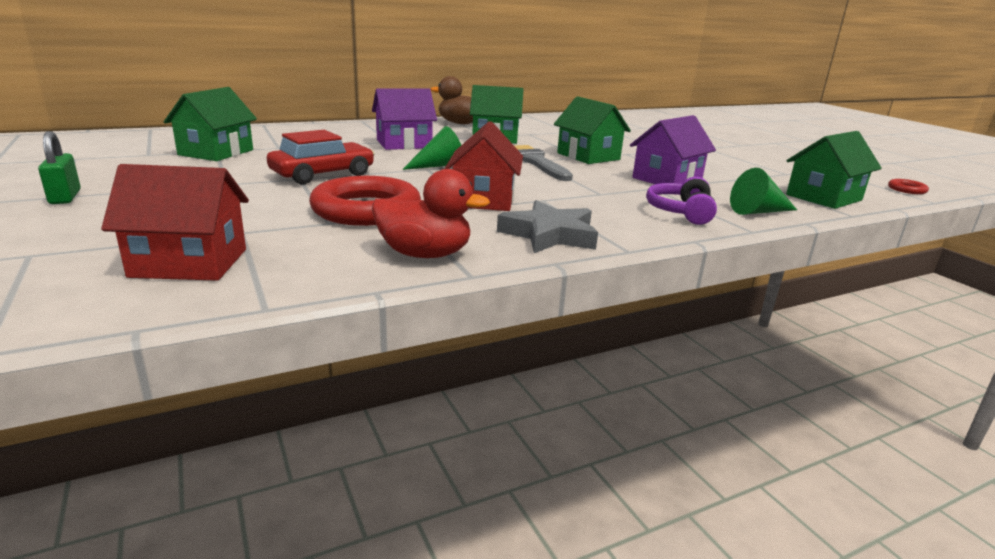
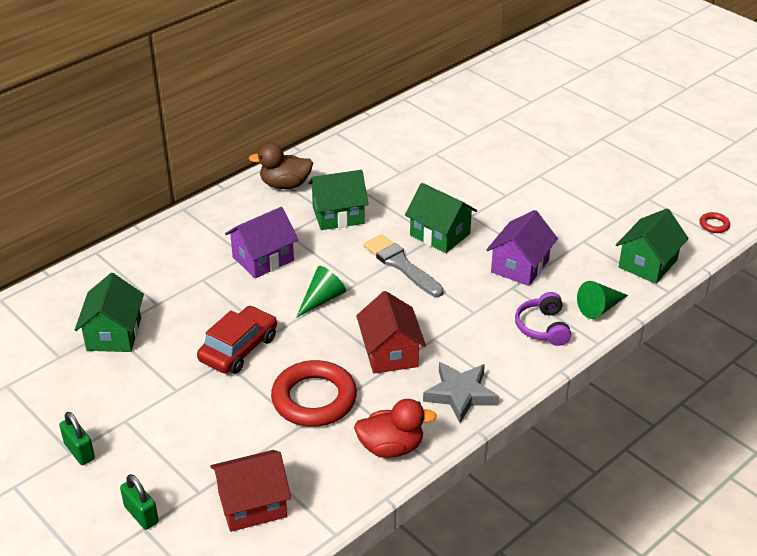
camera: 15 degrees left, 15 degrees up
(45, 245) = (141, 514): none -> green padlock

